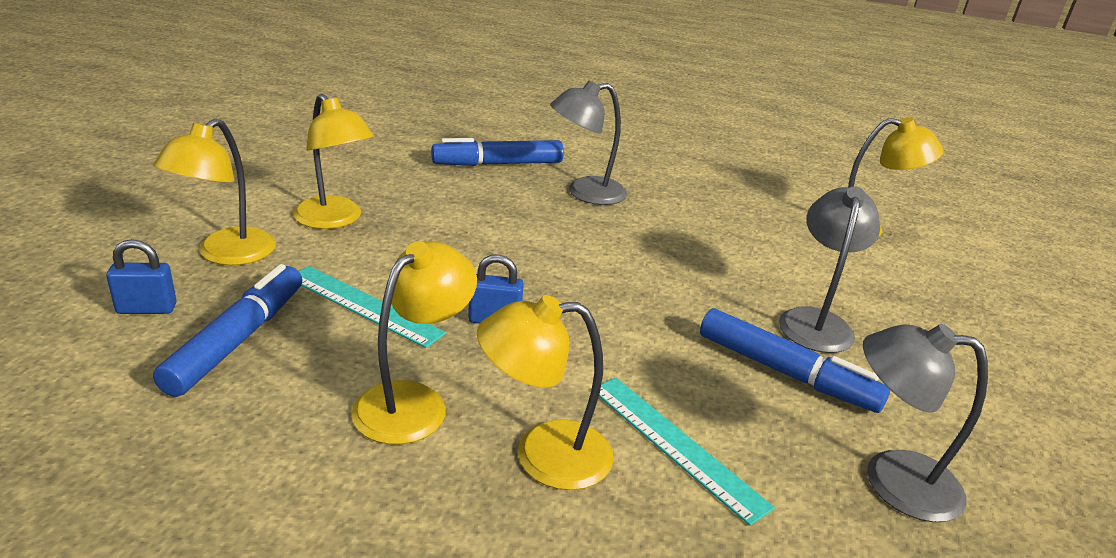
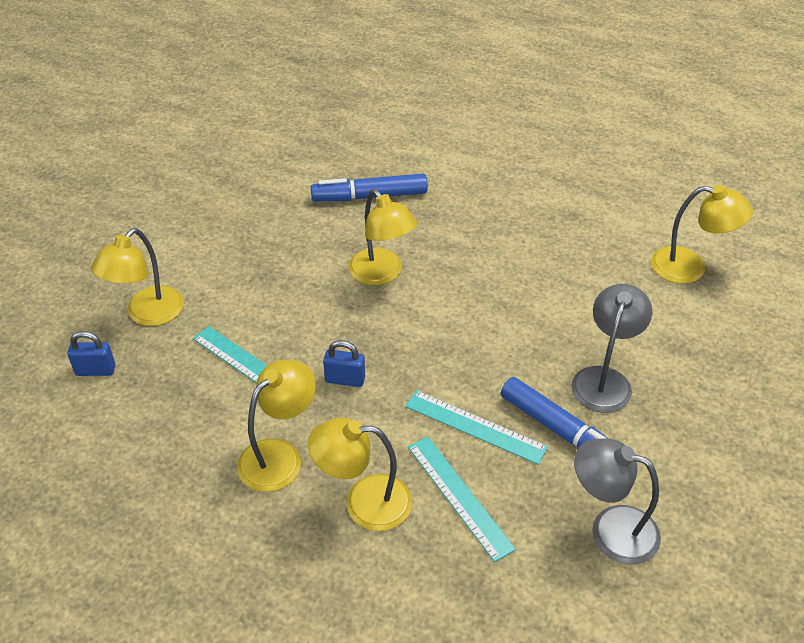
camera: 10 degrees right, 15 degrees up
(238, 340) = (160, 399): blue marker -> none
(334, 220) = (228, 273): yellow lamp -> yellow lamp (382, 274)
(585, 193) = (441, 232): grey lamp -> none
(674, 368) = (475, 427): none -> turquoise ruler

